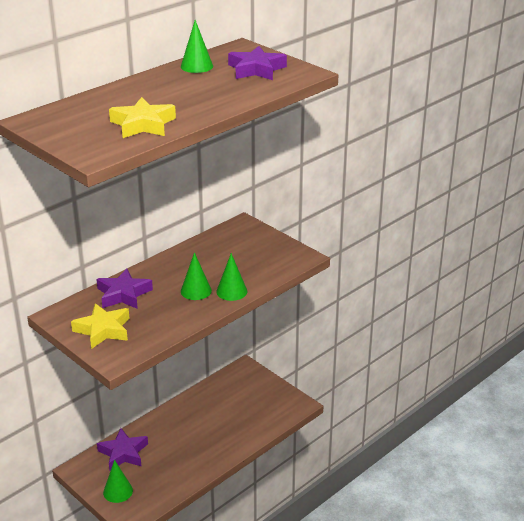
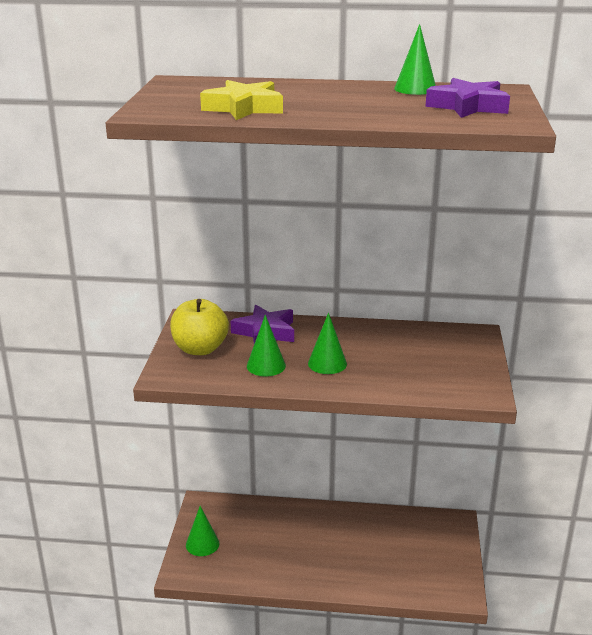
camera: 50 degrees right, 5 degrees down
(103, 330) = (200, 349): yellow star -> yellow apple
(123, 453) = (250, 517): purple star -> none
(231, 291) = (357, 382): green cone -> green cone (266, 366)

